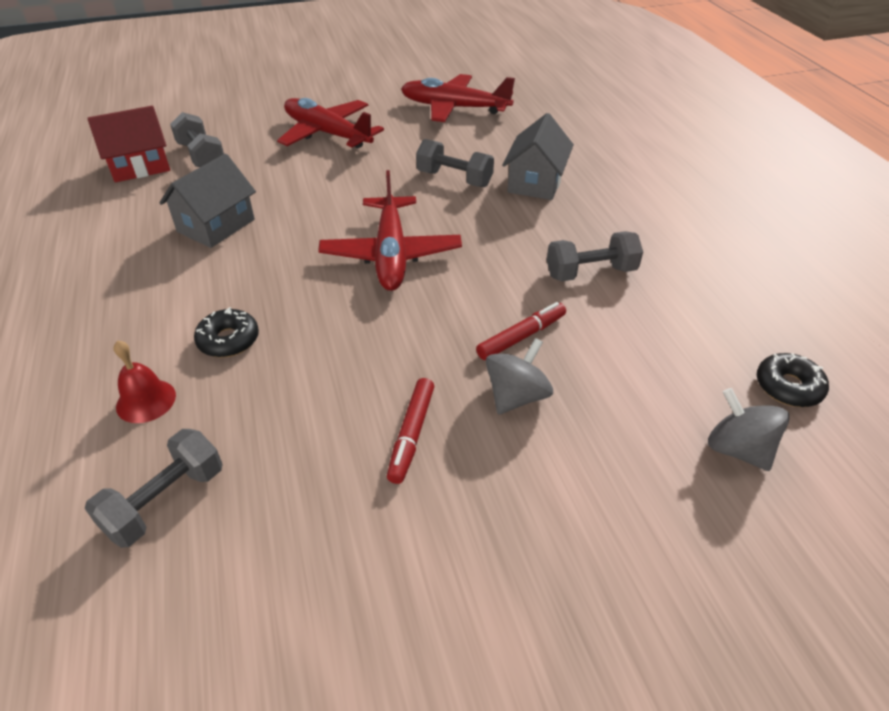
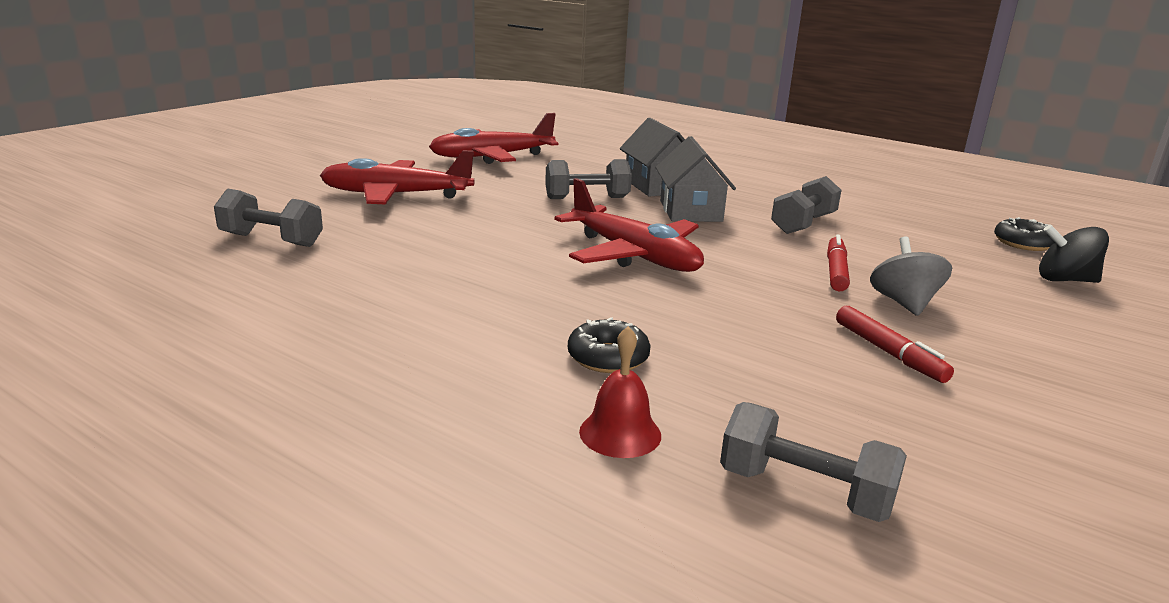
camera: 40 degrees left, 20 degrees down
(140, 166) = (197, 266): red house -> none
(165, 501) = (804, 491): grey dumbbell -> grey dumbbell turned 60 degrees counterclockwise
(216, 225) = (408, 284): grey house -> grey house (690, 211)
(737, 449) = (1065, 280): grey spinning top -> black spinning top

